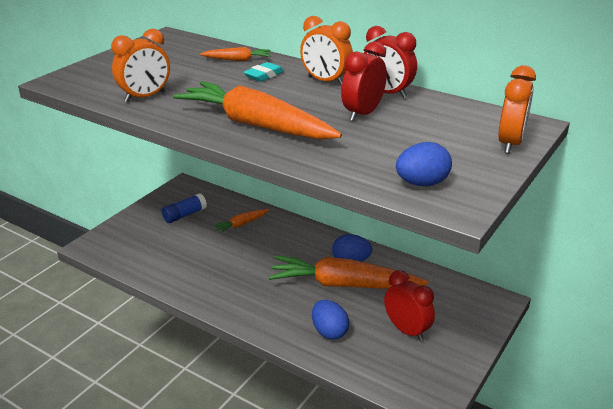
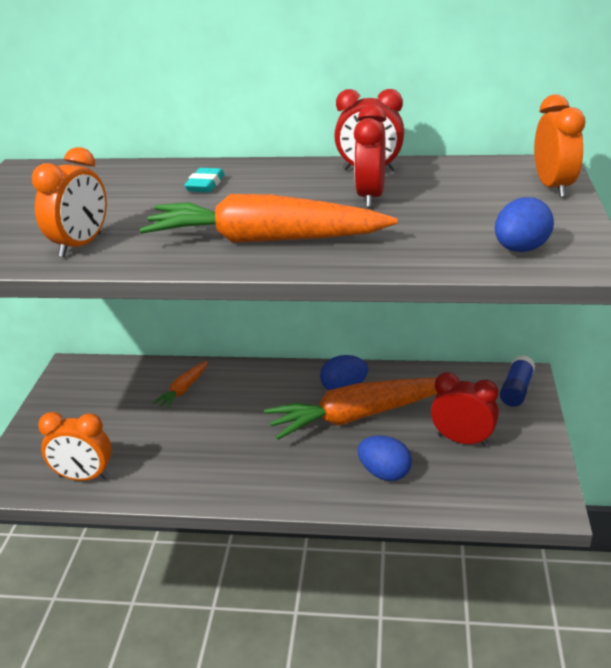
camera: 25 degrees left, 0 degrees up
(184, 215) = (101, 402): blue glue stick -> blue glue stick (516, 390)
(237, 60) = (150, 175): orange carrot -> none
(325, 81) = (286, 174): orange clock -> orange clock (83, 477)

